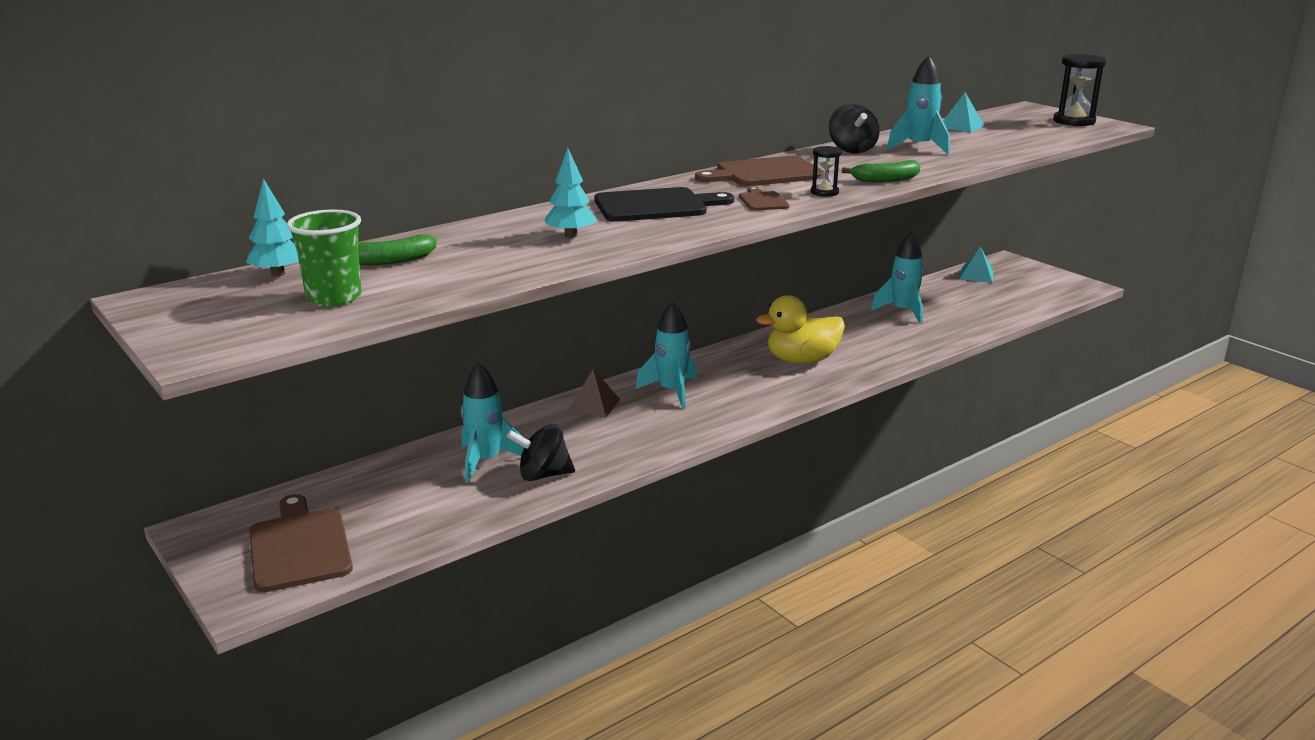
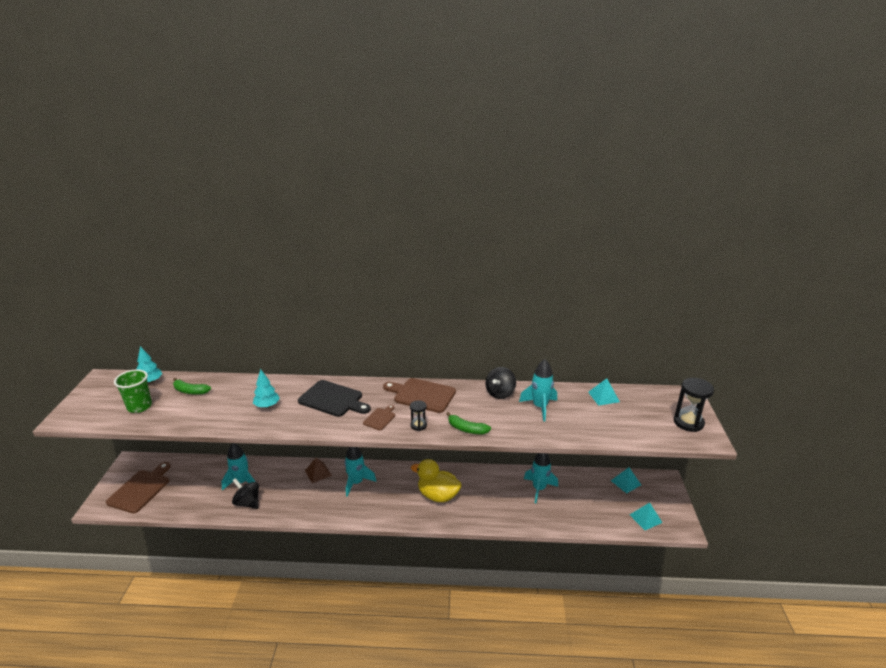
camera: 40 degrees right, 5 degrees up
(1043, 293) = (645, 518): none -> turquoise pyramid

